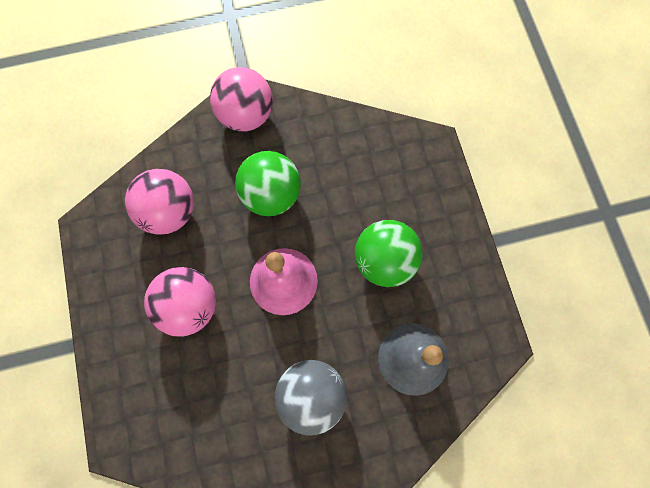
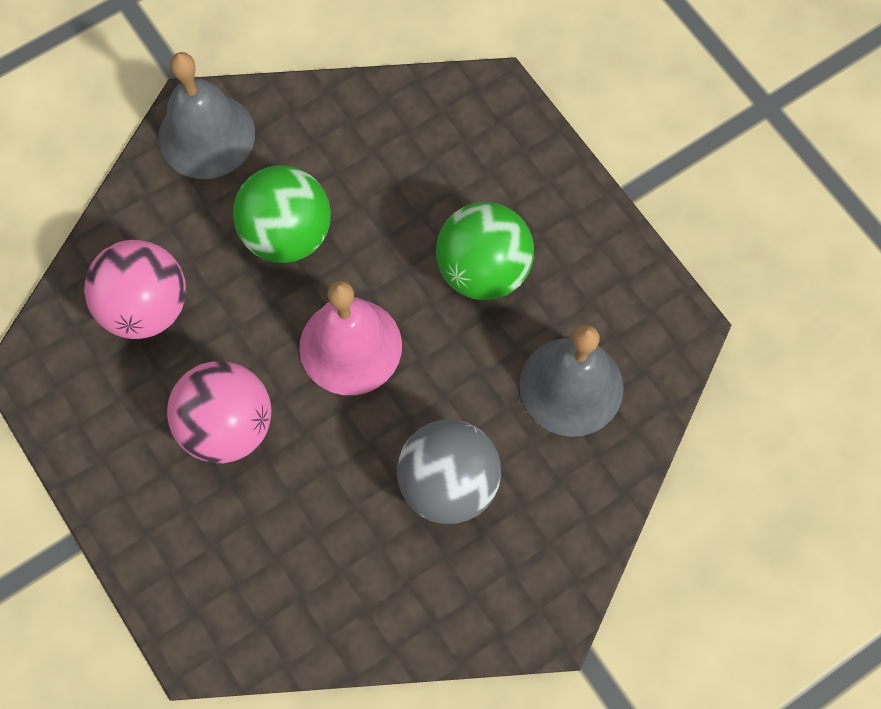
camera: 20 degrees left, 5 degrees down
(246, 115) = (206, 135): pink ball -> grey bell

